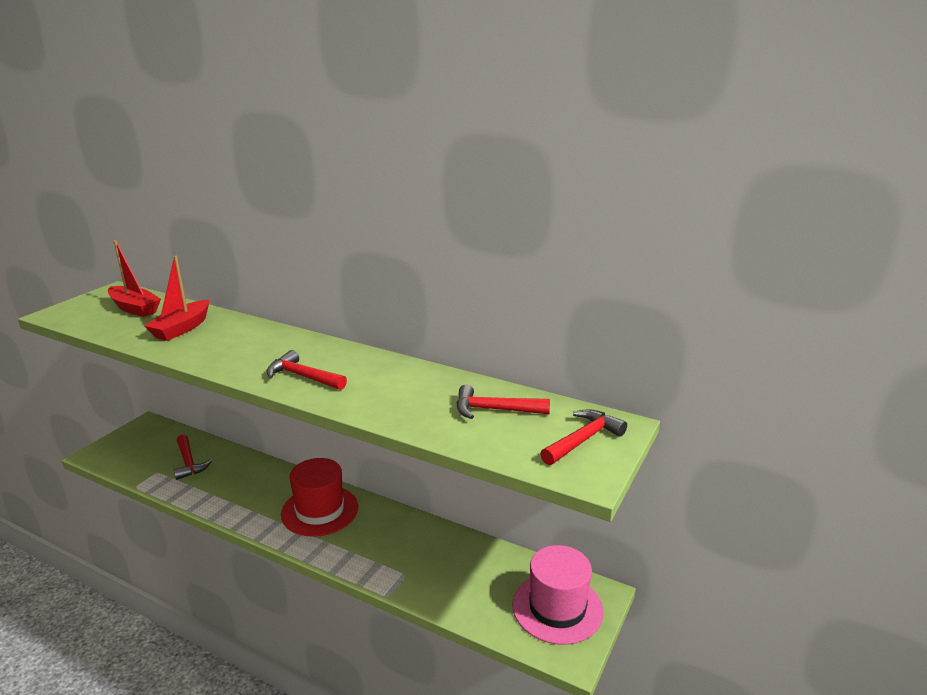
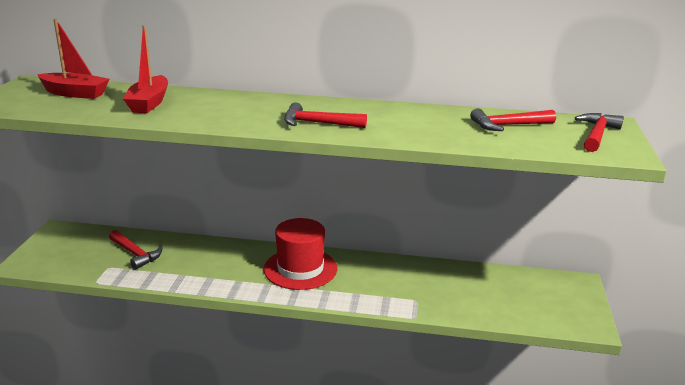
camera: 20 degrees left, 0 degrees up
(557, 608) = (554, 297): pink hat -> none

